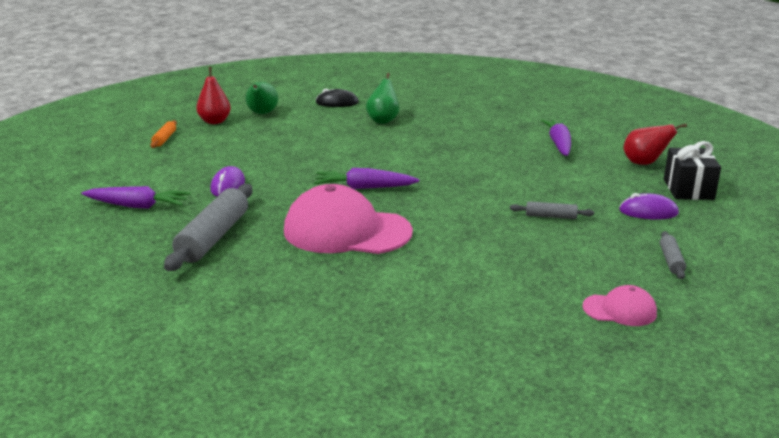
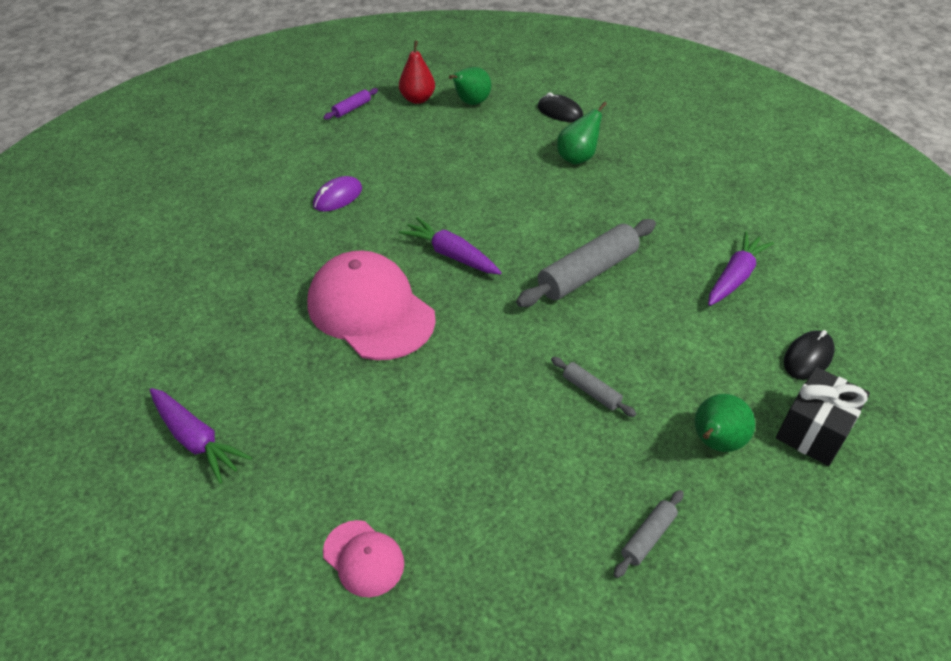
camera: 35 degrees right, 20 degrees up
(137, 206) = (243, 192): purple carrot -> purple carrot (196, 439)
(164, 139) = (352, 109): orange rolling pin -> purple rolling pin
(213, 237) = (258, 263): grey rolling pin -> grey rolling pin (587, 273)
(619, 310) = (501, 576): pink cap -> pink cap (363, 558)
(644, 163) = (808, 357): red pear -> black mouse
(648, 212) = (714, 442): purple mouse -> green pear

